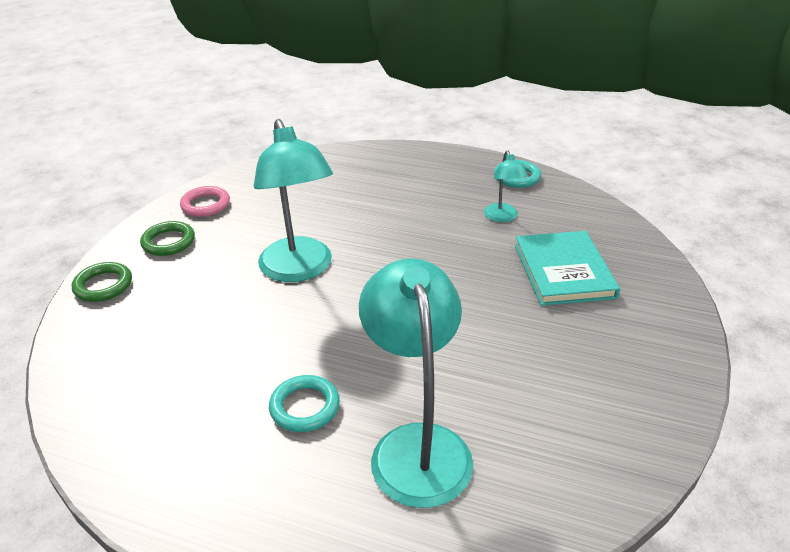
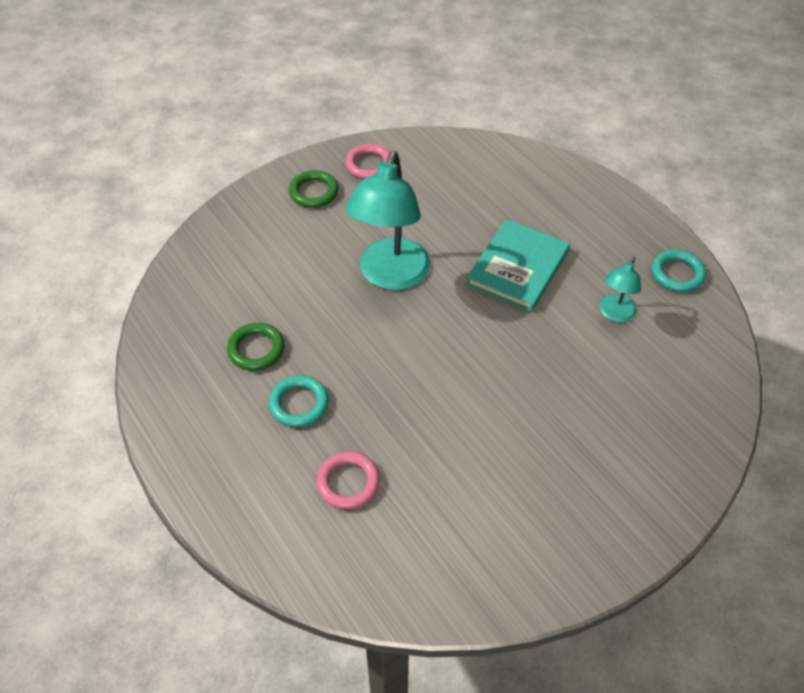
camera: 35 degrees right, 15 degrees up
(103, 285) = (240, 212): green ring -> green ring (256, 349)
(417, 445) = (348, 482): turquoise lamp -> pink ring
(564, 271) = (612, 403): turquoise book -> turquoise book (518, 268)

